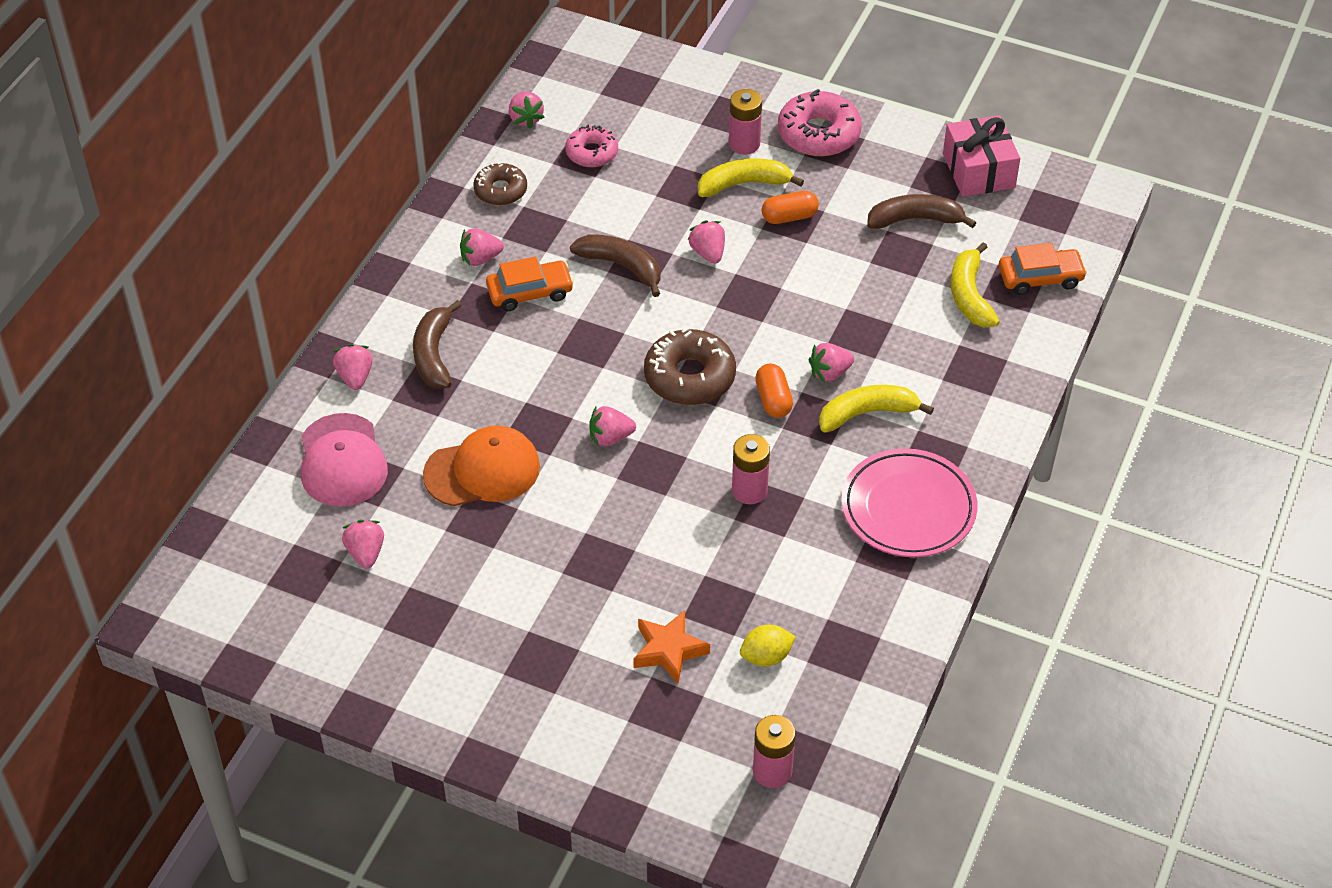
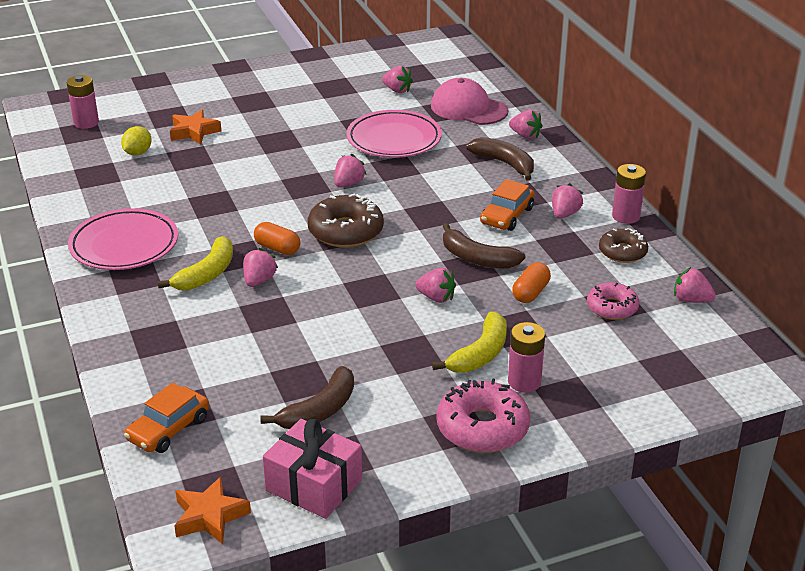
camera: 135 degrees right, 15 degrees down
(482, 470) = (394, 139): orange cap -> pink plate
(621, 266) = (477, 258): brown banana -> brown banana turned 45 degrees clockwise
(749, 490) = (234, 204): pink battery -> pink battery (626, 216)
(789, 217) = (415, 353): orange capsule -> orange capsule (530, 293)
(970, 295) = (213, 382): yellow banana -> none
(1069, 195) = (209, 516): none -> orange star

